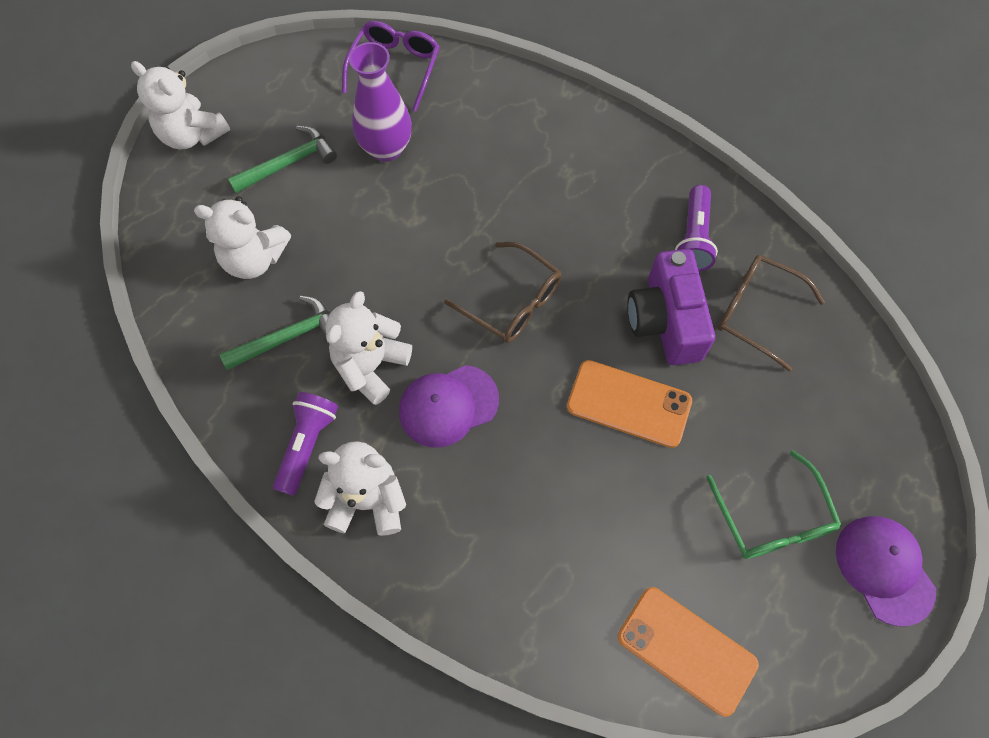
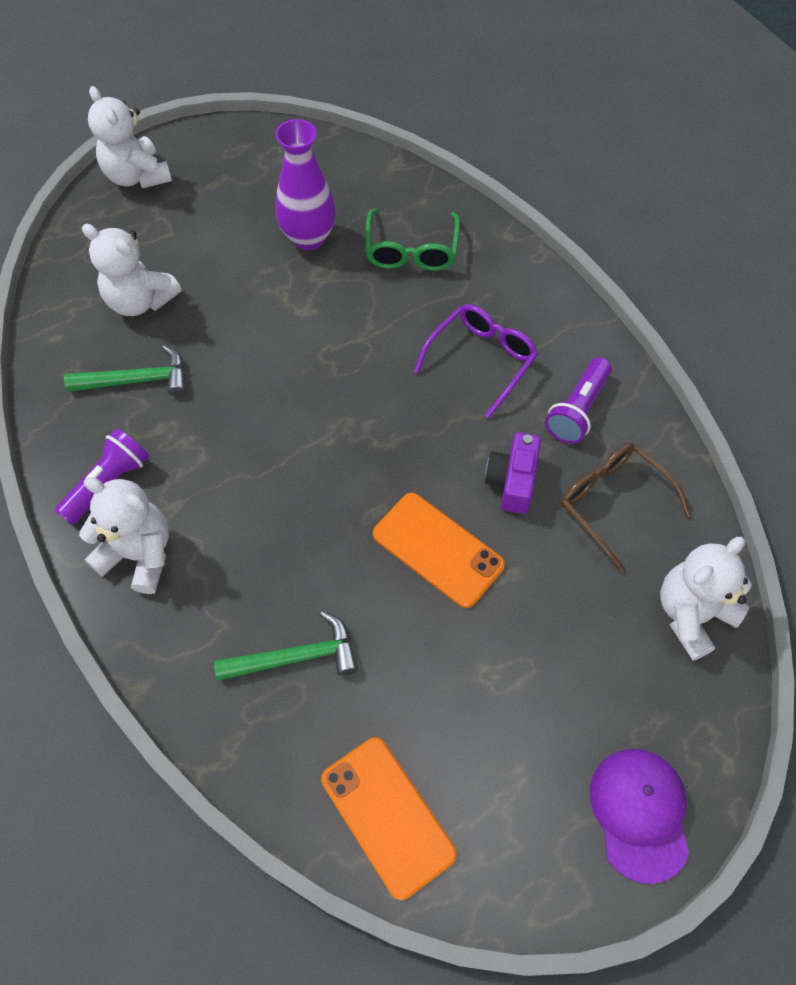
camera: 20 degrees right, 5 degrees down
(288, 163) = (212, 225): green hammer -> green hammer (296, 657)
(371, 366) = (201, 431): white teddy bear -> white teddy bear (692, 614)
(395, 67) = (351, 168): purple glasses -> purple glasses (481, 360)
(448, 406) = (257, 492): purple cap -> none
(512, 302) = (365, 414): brown glasses -> none
(665, 321) = (512, 481): purple camera -> purple camera, size x0.65
(772, 519) = (538, 716): green glasses -> green glasses (411, 251)

